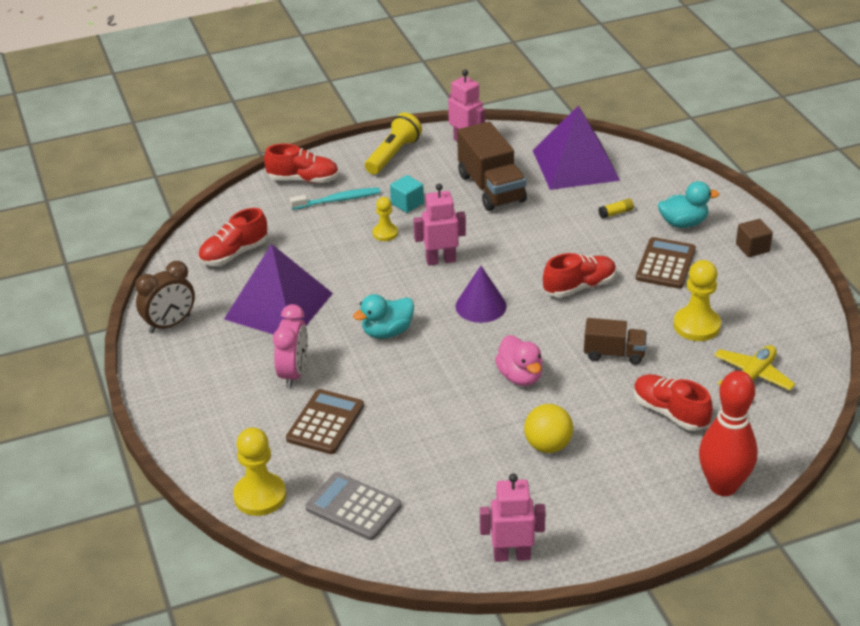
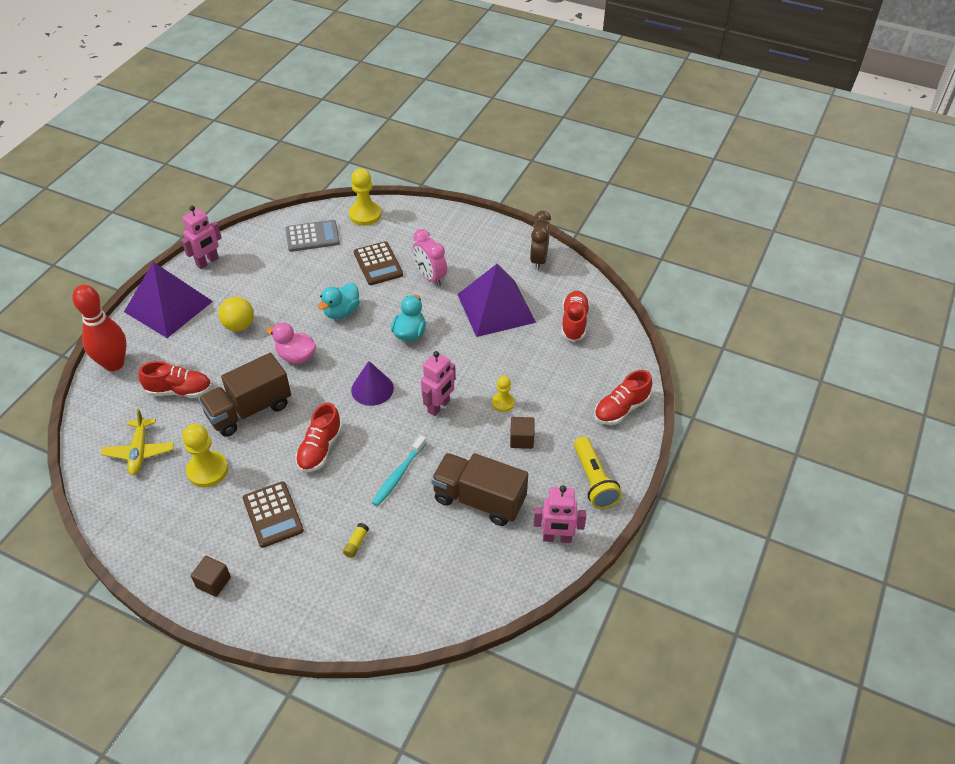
camera: 135 degrees right, 10 degrees up
(338, 200) = (572, 408): turquoise toothbrush -> turquoise toothbrush (398, 475)
(407, 203) = (521, 439): turquoise cube -> brown cube
(575, 165) = (440, 579): purple pyramid -> purple pyramid (168, 306)
(614, 354) = (249, 410): brown truck -> brown truck, size x1.68
(683, 223) = (291, 571): turquoise duck -> turquoise duck (341, 312)

